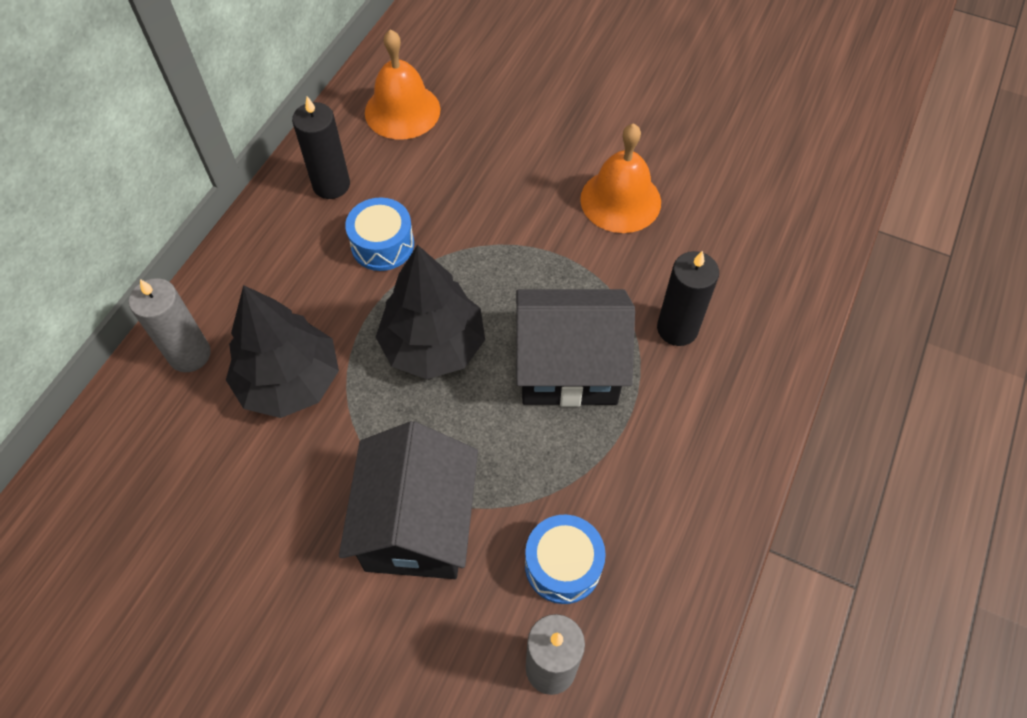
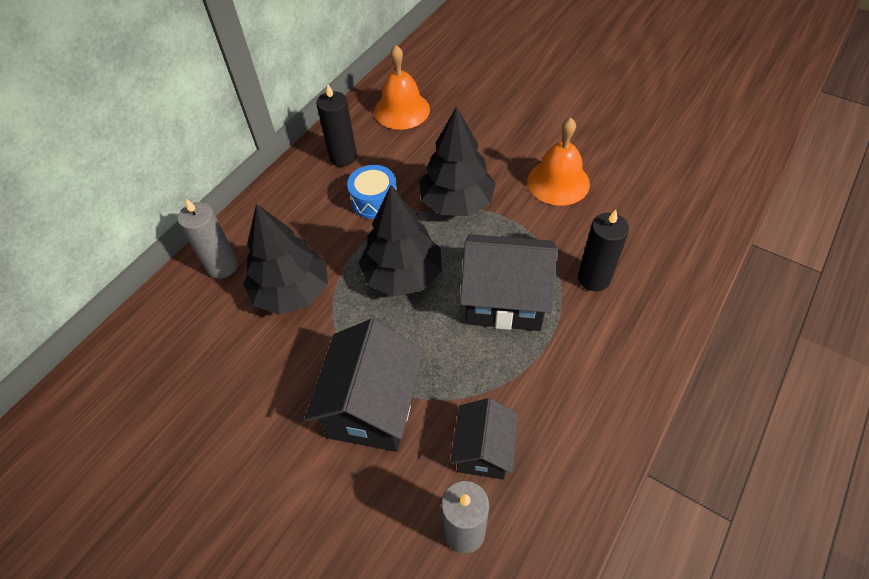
camera: 10 degrees right, 5 degrees down
(492, 239) = (456, 202): none -> black tree
(563, 565) = (483, 450): blue drum -> black house

